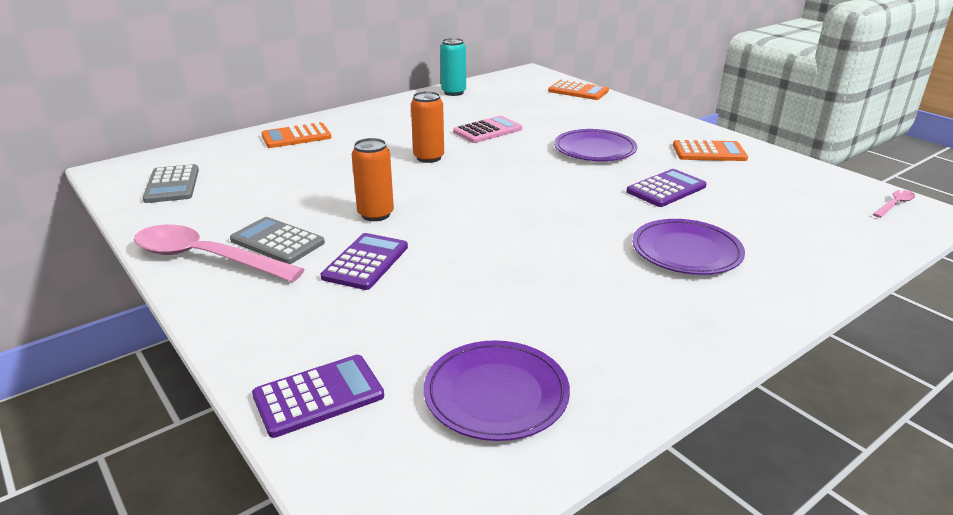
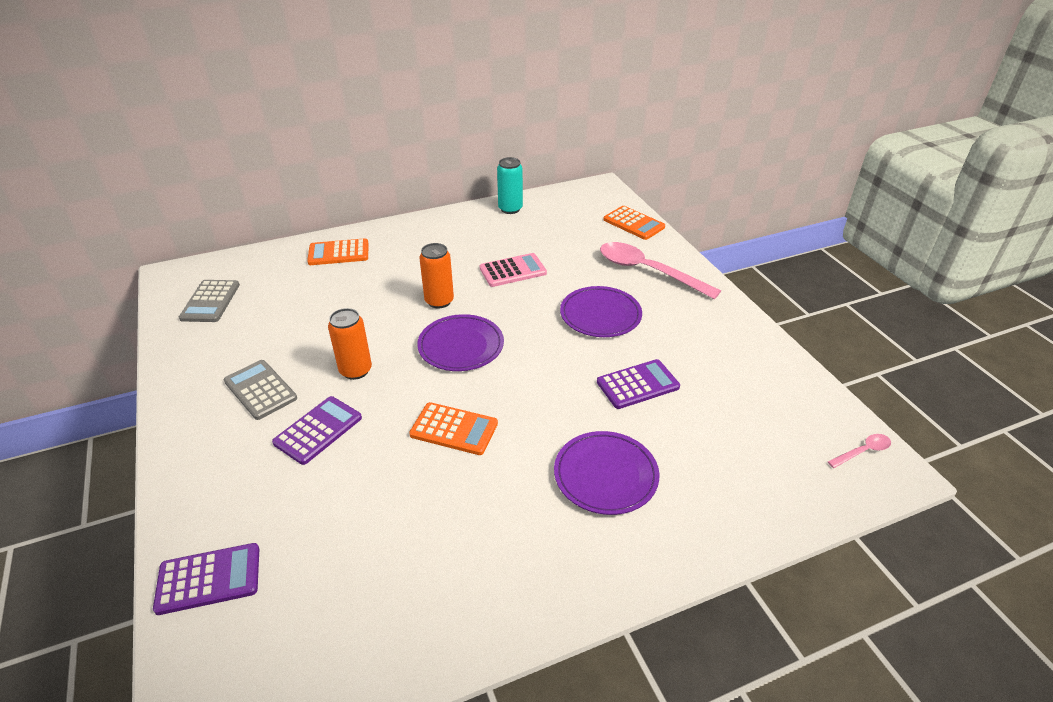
camera: 15 degrees right, 10 degrees up
(206, 258) = (197, 399): pink spoon -> pink spoon (648, 271)
(496, 394) = (343, 612): purple plate -> purple plate (461, 346)
(709, 152) = (714, 337): orange calculator -> orange calculator (454, 429)

